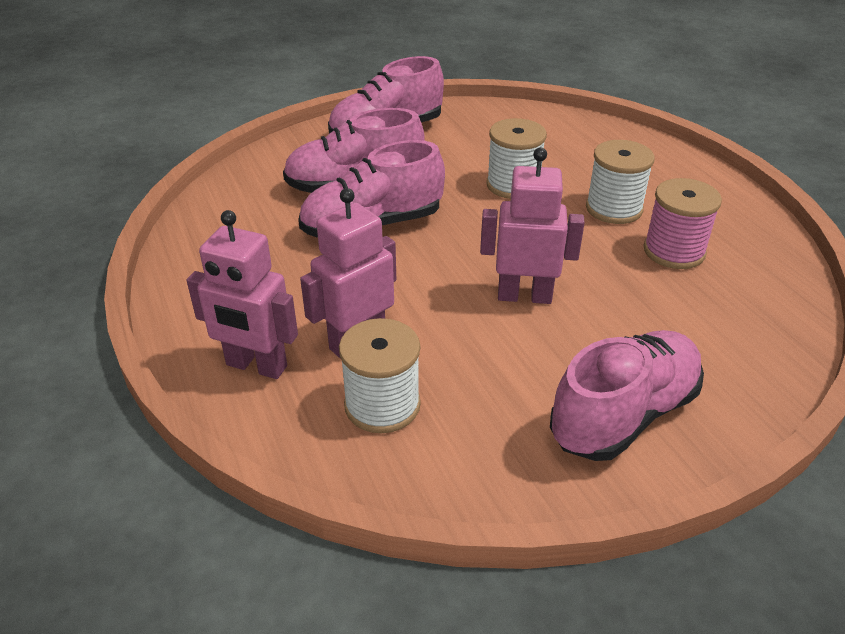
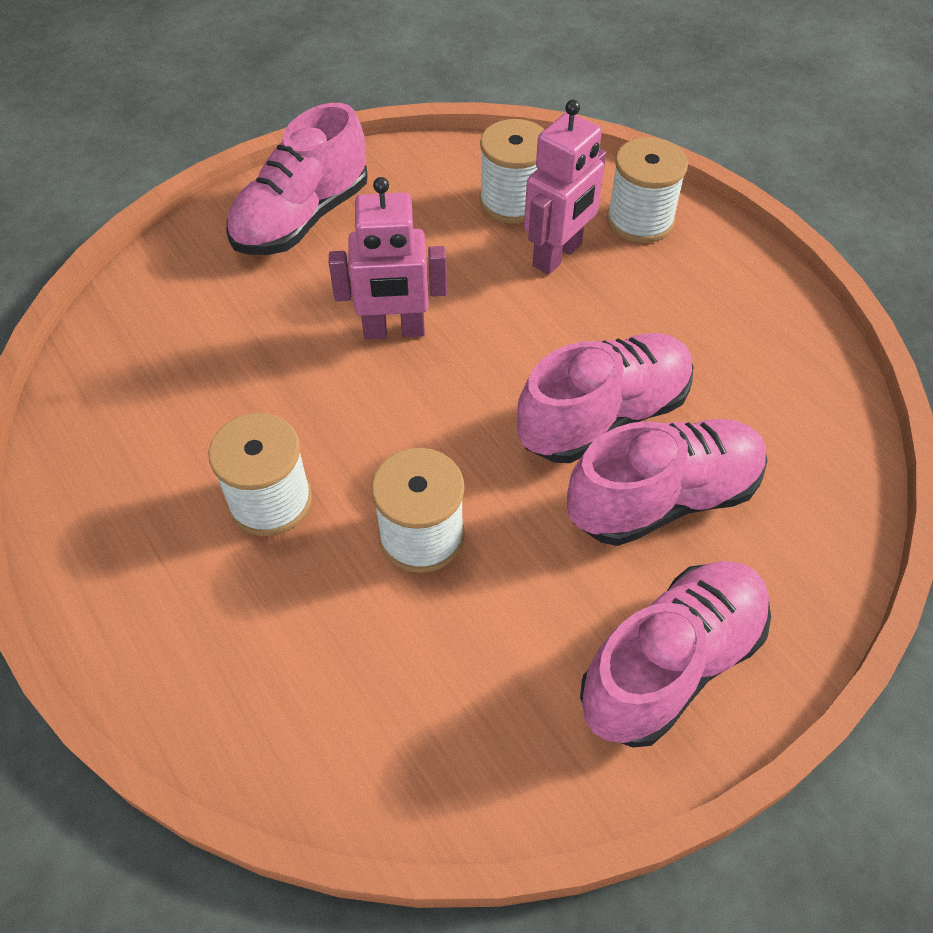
camera: 170 degrees right, 15 degrees up
(256, 366) = (640, 220): pink robot -> white spool
(674, 251) = (204, 425): pink spool -> none

